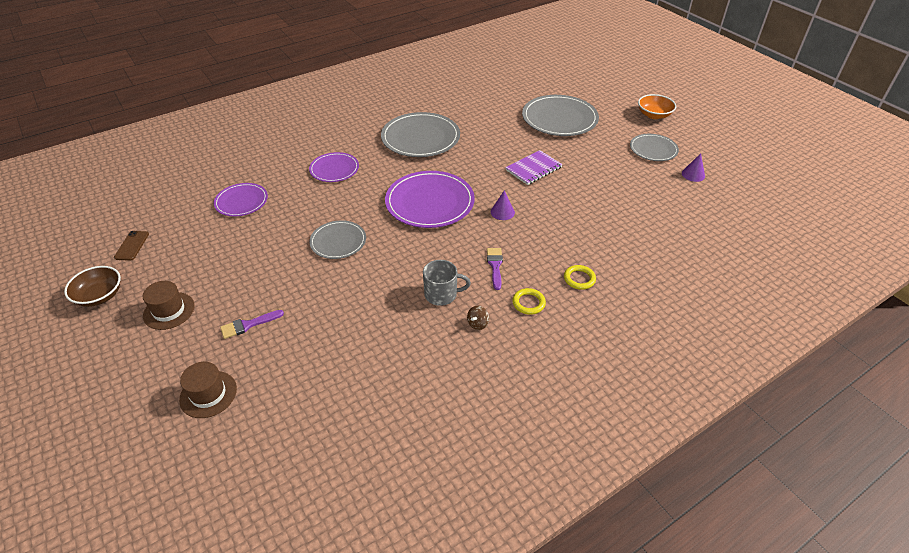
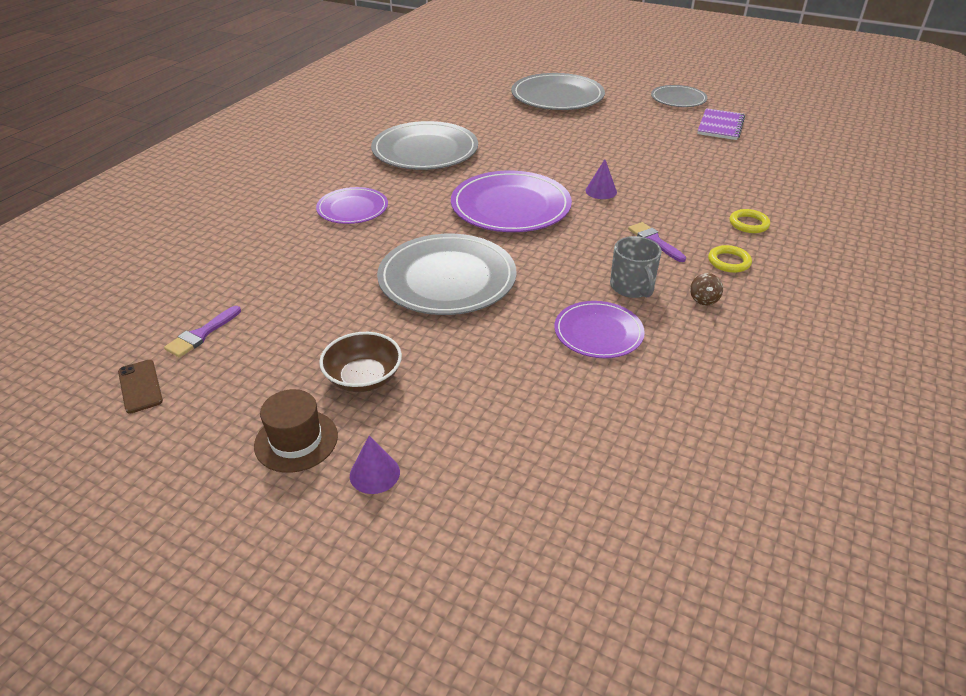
camera: 30 degrees left, 5 degrees down
(100, 296) = (155, 468): brown bowl -> brown bowl (363, 378)
(208, 394) = (474, 512): brown hat -> none
(241, 201) = (261, 279): purple plate -> purple plate (598, 332)
(248, 325) = (435, 409): purple brush -> purple brush (201, 334)
(338, 241) = (447, 278): grey plate -> grey plate, size x1.70
(441, 294) = (632, 287): grey mug -> grey mug turned 105 degrees clockwise
(533, 169) = (585, 145): purple notebook -> purple notebook (720, 126)
(654, 115) = (644, 72): orange bowl -> none
(693, 174) = (738, 109): purple cone -> purple cone (374, 473)

